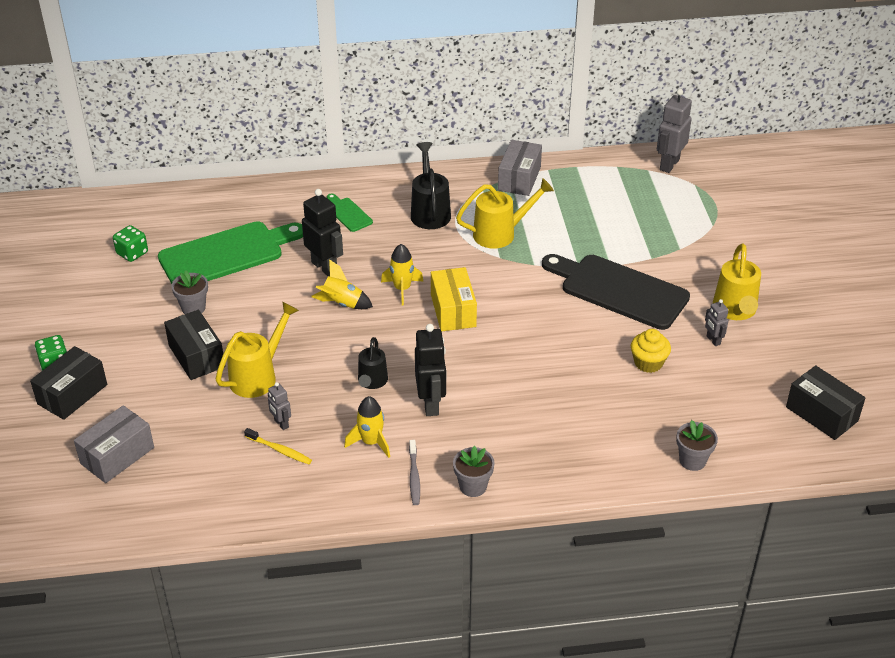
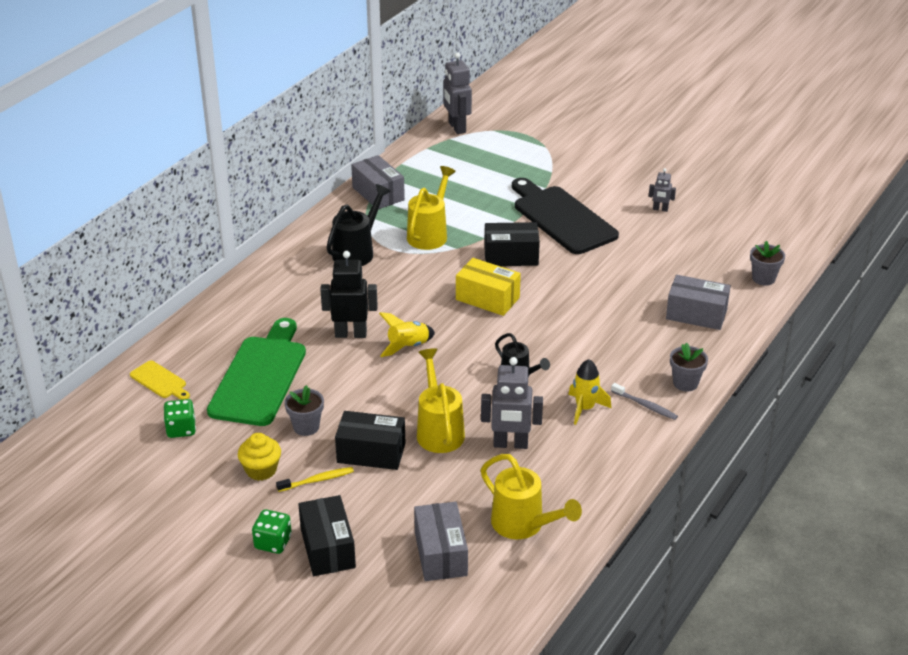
camera: 50 degrees left, 5 degrees down
(173, 213) = (160, 381): none -> yellow cutting board
(279, 450) = (540, 459): yellow toothbrush -> yellow toothbrush (317, 480)
(281, 424) = (510, 444): grey robot -> grey robot, size x1.89
(348, 213) = (300, 290): green cutting board -> none
(402, 289) = (430, 309): yellow rocket -> none
(430, 212) = (357, 252): black watering can -> black watering can turned 90 degrees clockwise
(431, 404) = (577, 360): black robot -> none
(581, 443) = (696, 314): none -> grey box
(619, 290) = (561, 218): black cutting board -> black cutting board turned 75 degrees clockwise
(648, 363) = (650, 246): yellow cupcake -> yellow cupcake (261, 470)
(735, 310) = (642, 185): yellow watering can -> yellow watering can (523, 525)
(821, 414) = (777, 208): black box -> black box (511, 256)

